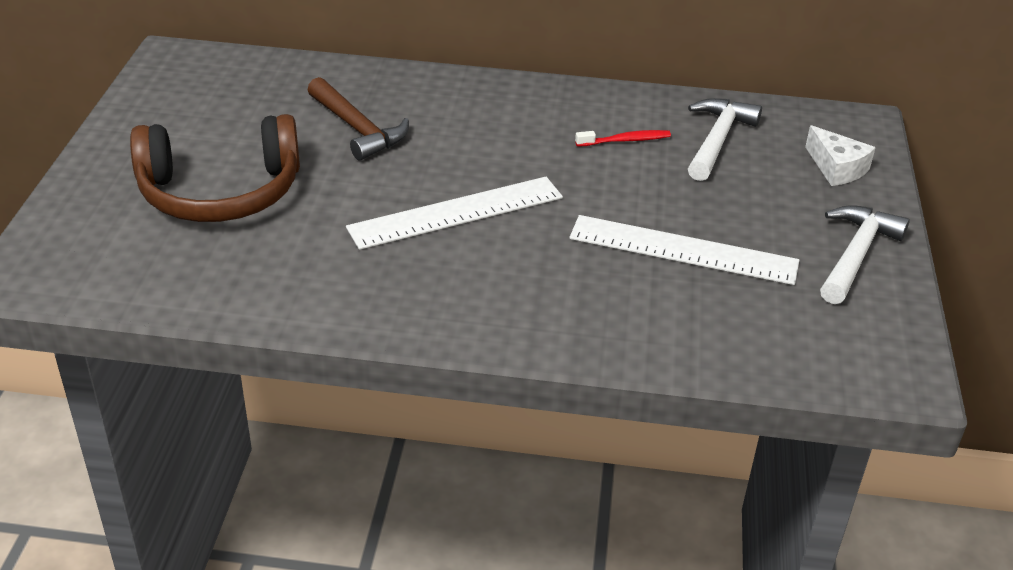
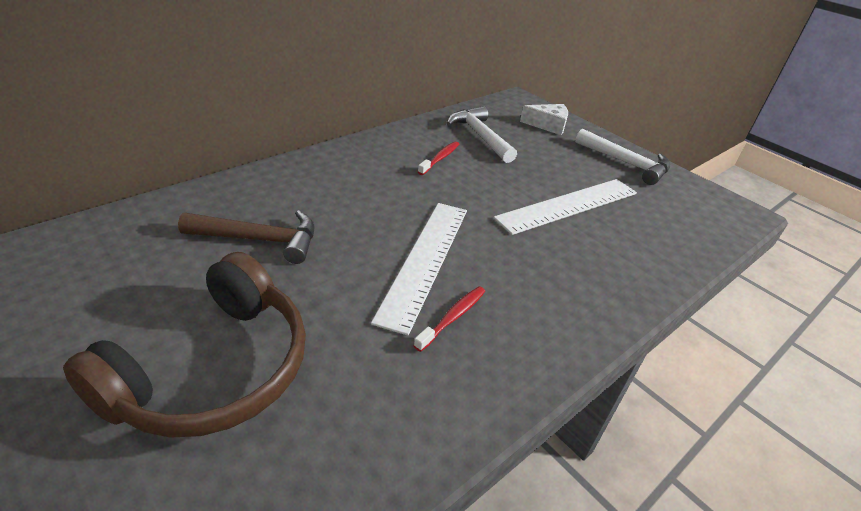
camera: 50 degrees left, 0 degrees up
(409, 260) = (453, 317): none -> red toothbrush
(856, 254) = (626, 163): white hammer -> white hammer turned 150 degrees clockwise

